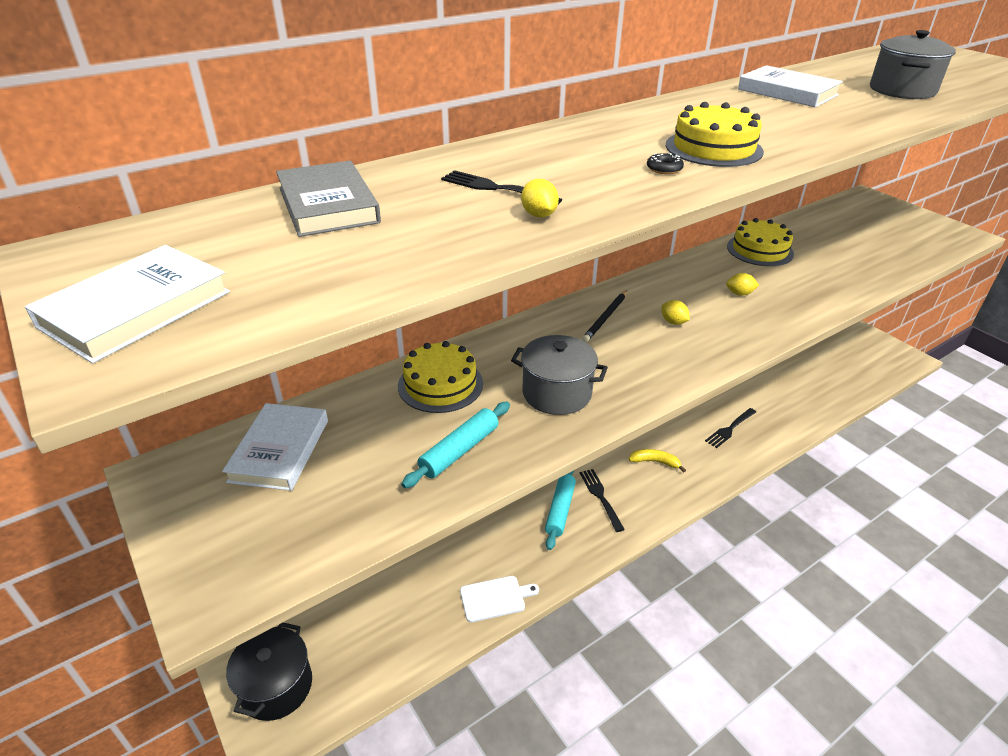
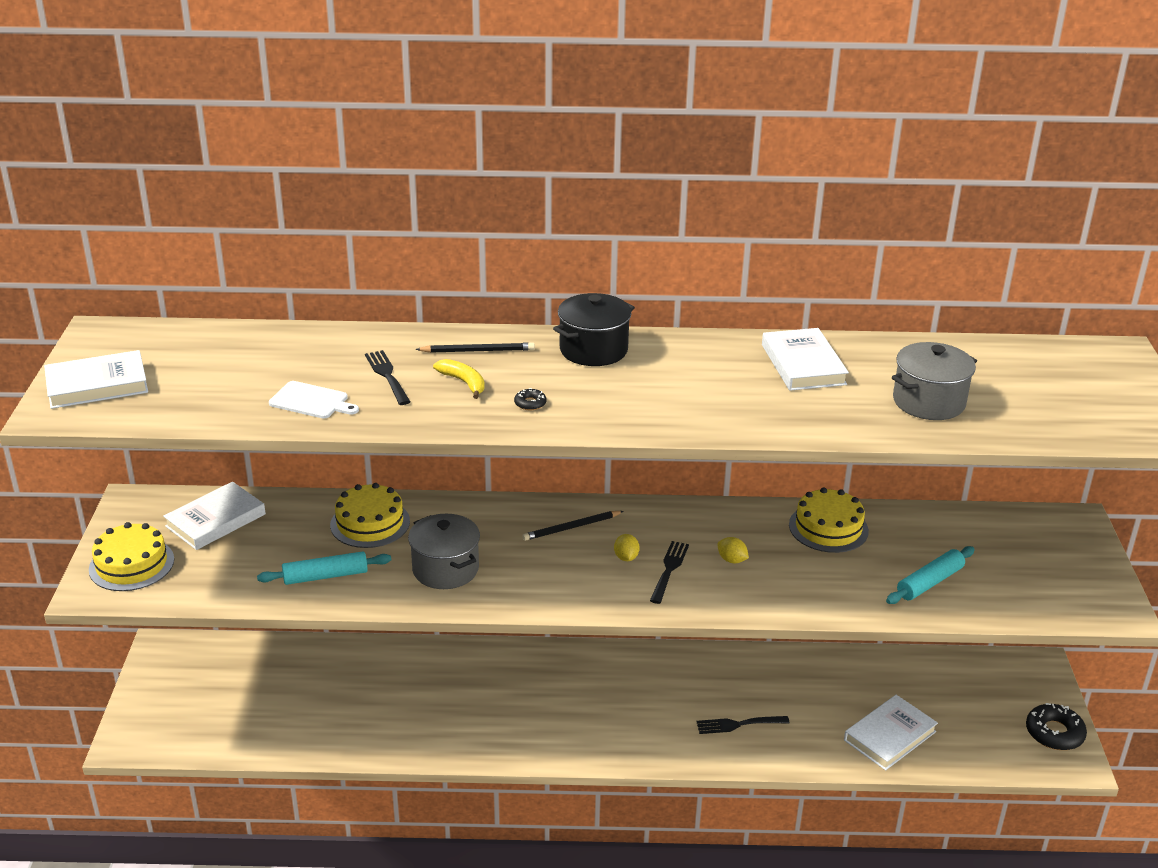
camera: 35 degrees right, 5 degrees down
(276, 686) = (156, 714): black pot -> black pot (593, 350)
(328, 205) = (270, 350): grey book -> none
(495, 598) = (357, 743): white cutting board -> white cutting board (311, 401)
(539, 215) = (379, 408): yellow lemon -> none
(541, 147) = (477, 351): none -> black pencil
(560, 510) = (483, 708): turquoise rolling pin -> turquoise rolling pin (929, 582)
(600, 497) = (532, 717): black fork -> black fork (669, 570)
(655, 462) = (620, 714): yellow banana -> yellow banana (464, 382)
(713, 148) = (605, 399): yellow cake -> yellow cake (131, 564)
(812, 391) = (889, 736): none -> white book
(879, 347) = (1054, 733): none -> black donut

